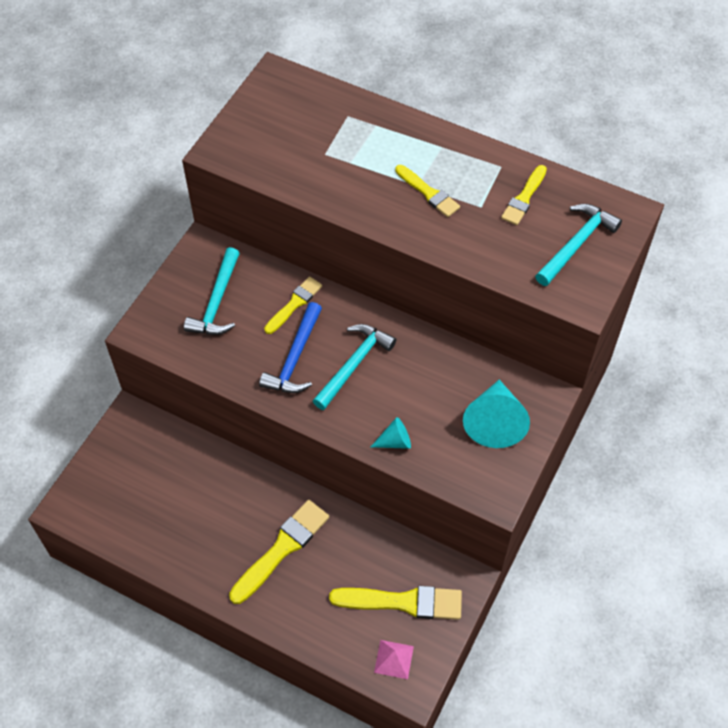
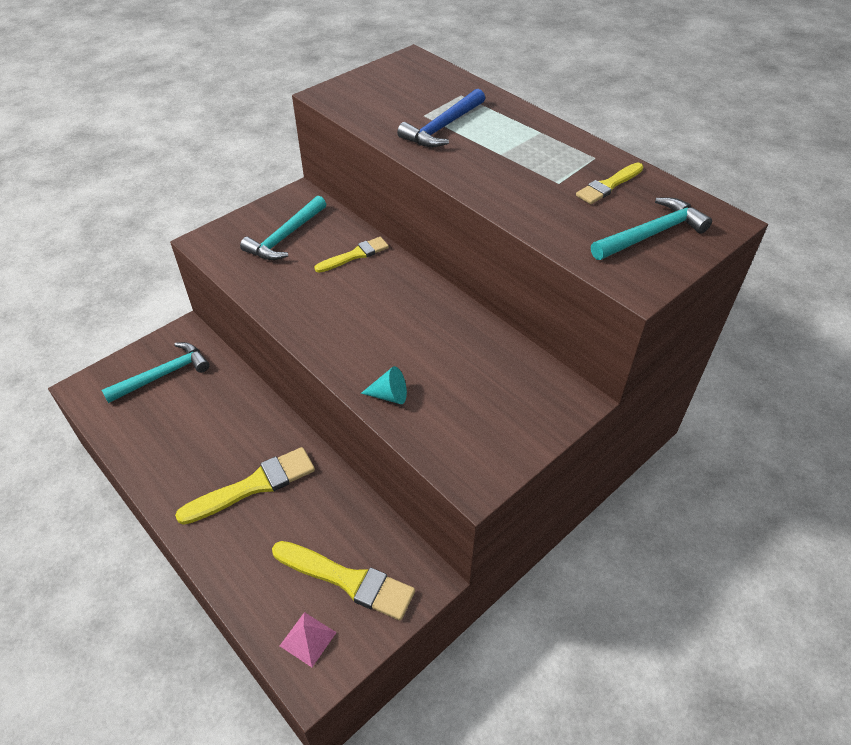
camera: 20 degrees right, 10 degrees down
(295, 358) = (330, 297): blue hammer -> blue hammer (442, 127)
(354, 364) = (384, 317): turquoise hammer -> turquoise hammer (163, 375)
(428, 193) = (509, 161): yellow brush -> none
(494, 422) = (506, 407): turquoise cone -> none

